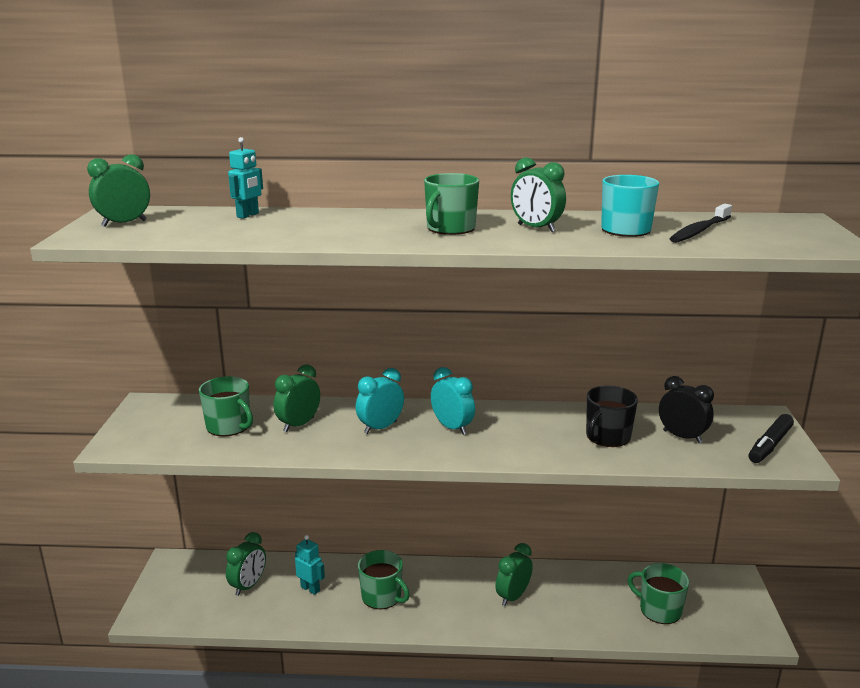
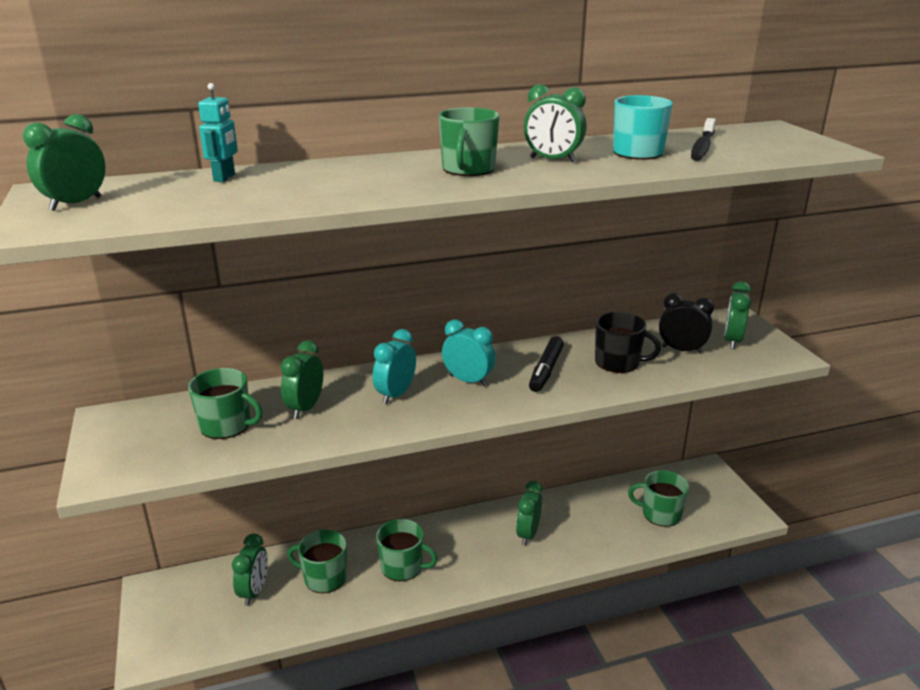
camera: 20 degrees left, 5 degrees up
(310, 589) = (324, 577): turquoise robot -> green mug
(607, 437) = (618, 362): black mug -> black mug turned 90 degrees counterclockwise
(744, 437) = (732, 341): none -> green clock
(770, 445) = (757, 344): black marker -> black marker (546, 370)

